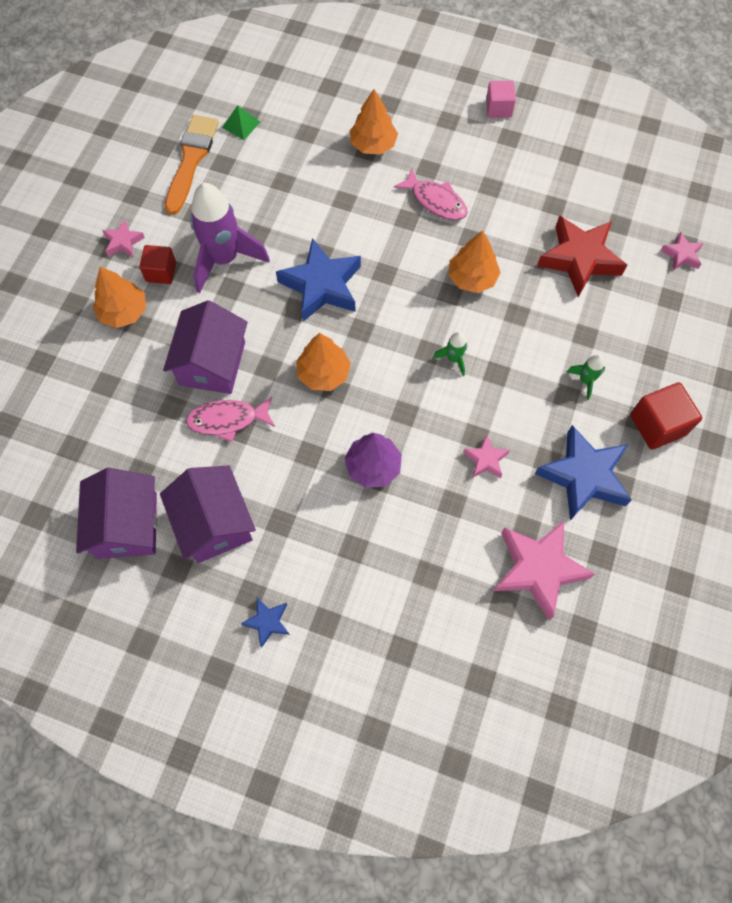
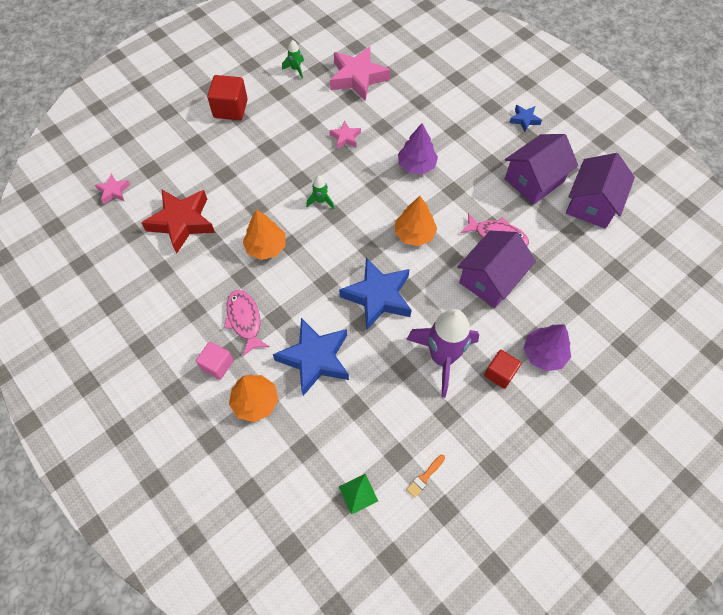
camera: 150 degrees left, 5 degrees down
(123, 242) = (522, 420): pink star -> none
(123, 312) = (544, 354): orange tree -> purple tree
(191, 160) = (425, 477): orange brush -> orange brush, size x0.41
(214, 523) = (534, 180): purple house -> purple house turned 45 degrees clockwise
(498, 108) = (125, 379): pink cube -> pink cube (217, 365)
(584, 476) = (296, 105): blue star -> blue star (315, 359)
(585, 380) = (249, 149): green rocket -> green rocket (296, 69)

